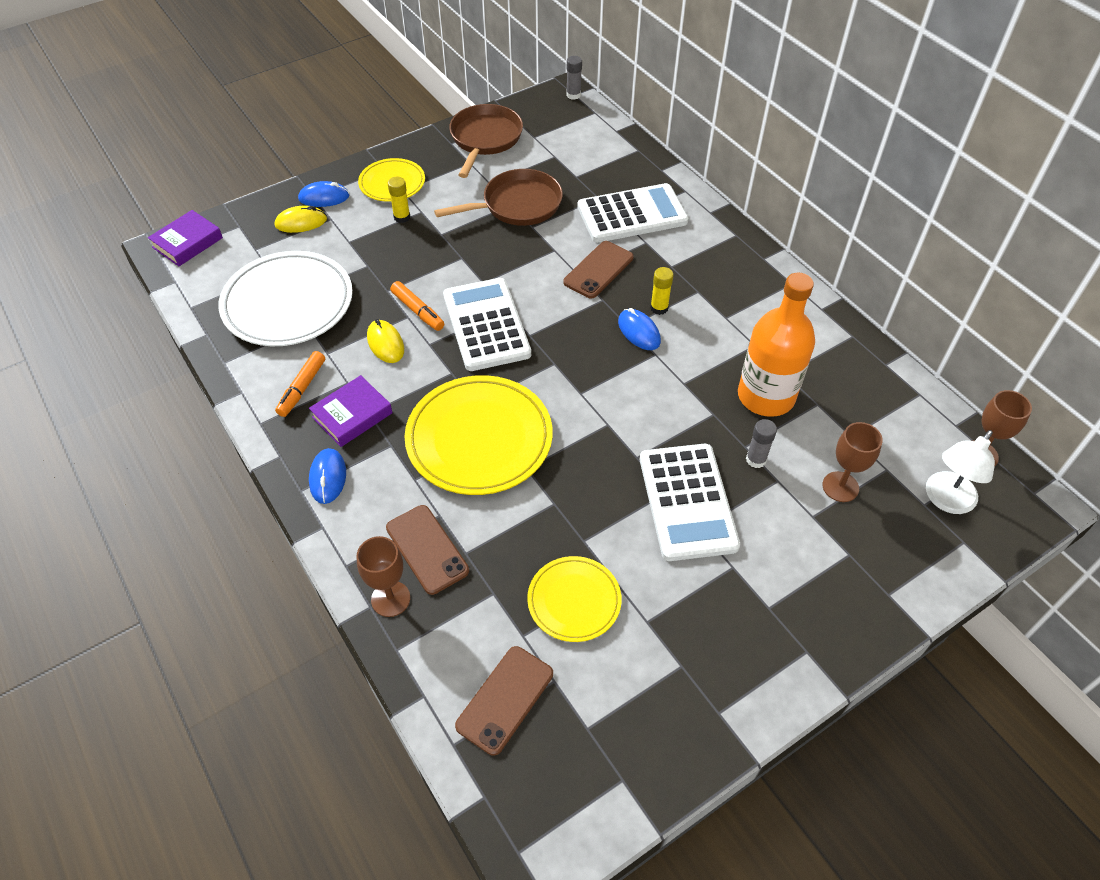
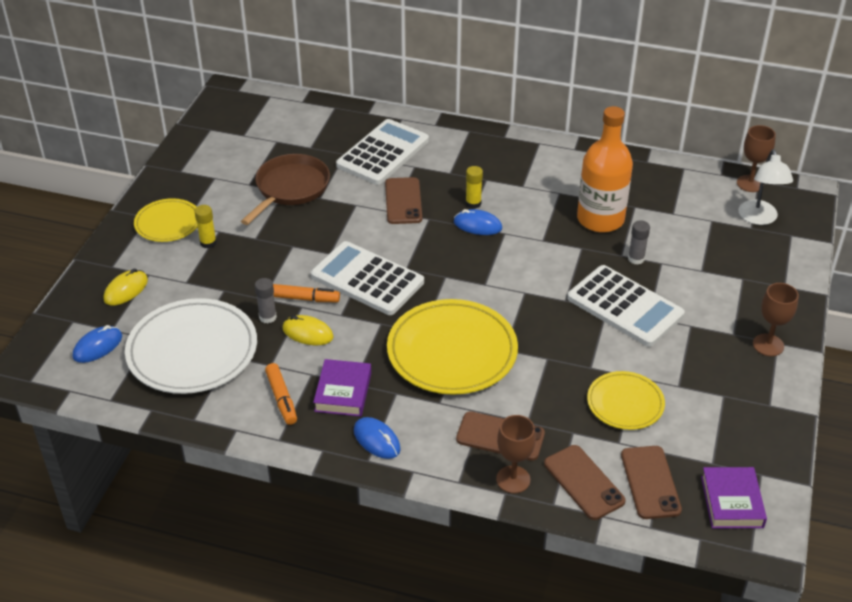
camera: 40 degrees left, 10 degrees down
(187, 242) = (41, 357): purple book -> purple book (731, 502)
(324, 197) = (122, 262): blue mouse -> blue mouse (97, 346)
(446, 650) = (583, 482): none -> brown phone
(485, 139) = (205, 155): brown pan -> none
(573, 95) = (237, 91): grey glue stick -> grey glue stick (267, 317)
(840, 487) = (698, 245): brown goblet -> brown goblet (768, 345)

